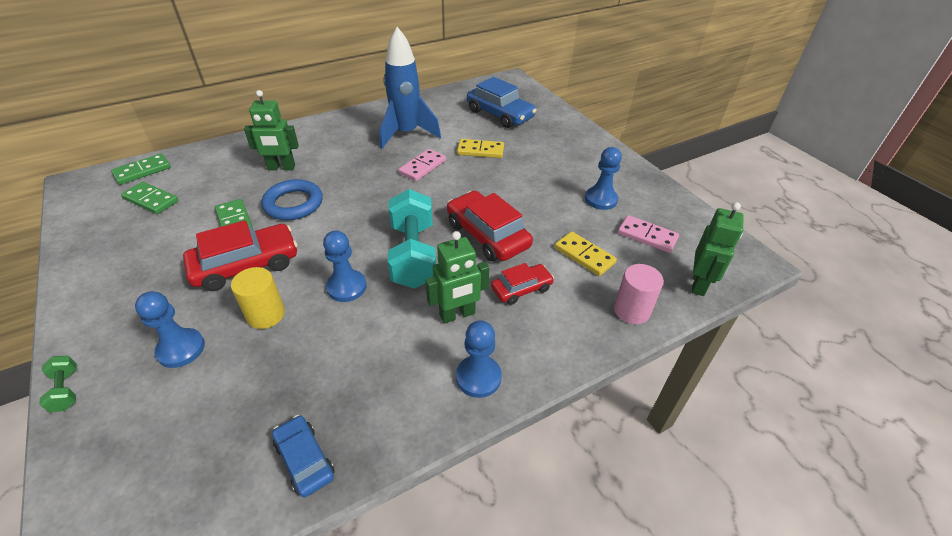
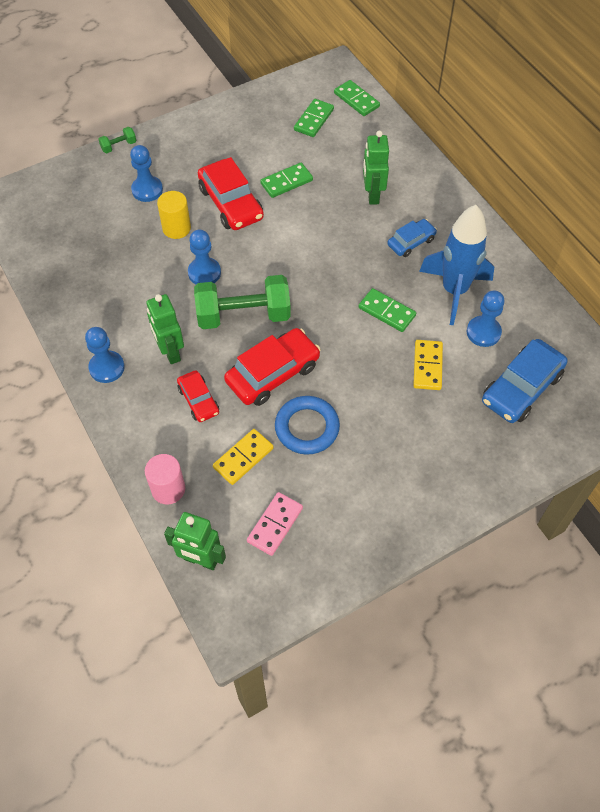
camera: 90 degrees right, 15 degrees up
(293, 204) = (314, 216): blue ring -> blue ring (307, 427)
(304, 460) = (55, 275): blue car -> blue car (411, 242)
(413, 255) = (243, 315): turquoise dumbbell -> green dumbbell
(422, 167) = (387, 311): pink domino -> green domino
(601, 199) = (339, 487): blue pawn -> blue pawn (483, 332)

